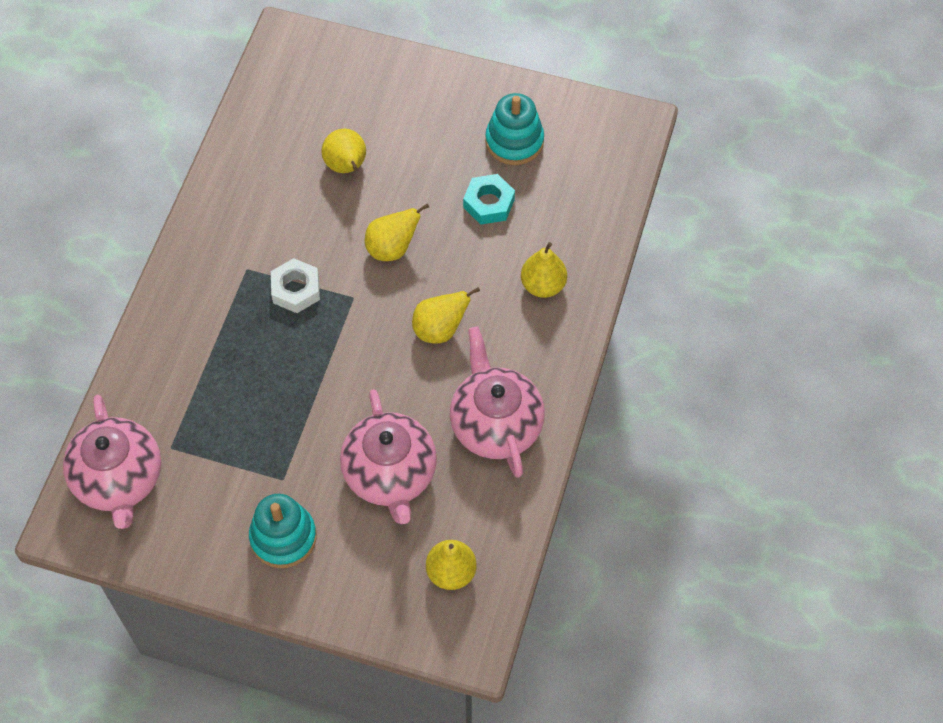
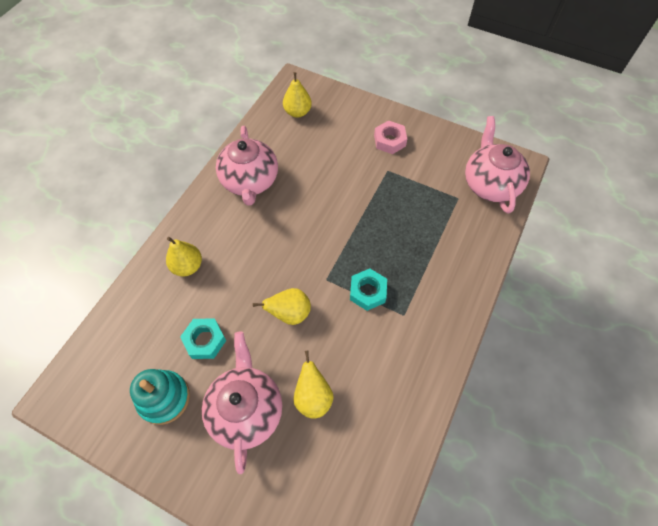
camera: 170 degrees left, 0 degrees up
(283, 537) = (389, 141): turquoise stacking toy -> pink nut
(296, 290) = (368, 292): white nut -> turquoise nut
(390, 475) = (321, 163): pink teapot -> pink teapot (246, 410)
(440, 329) = (269, 246): yellow pear -> none

